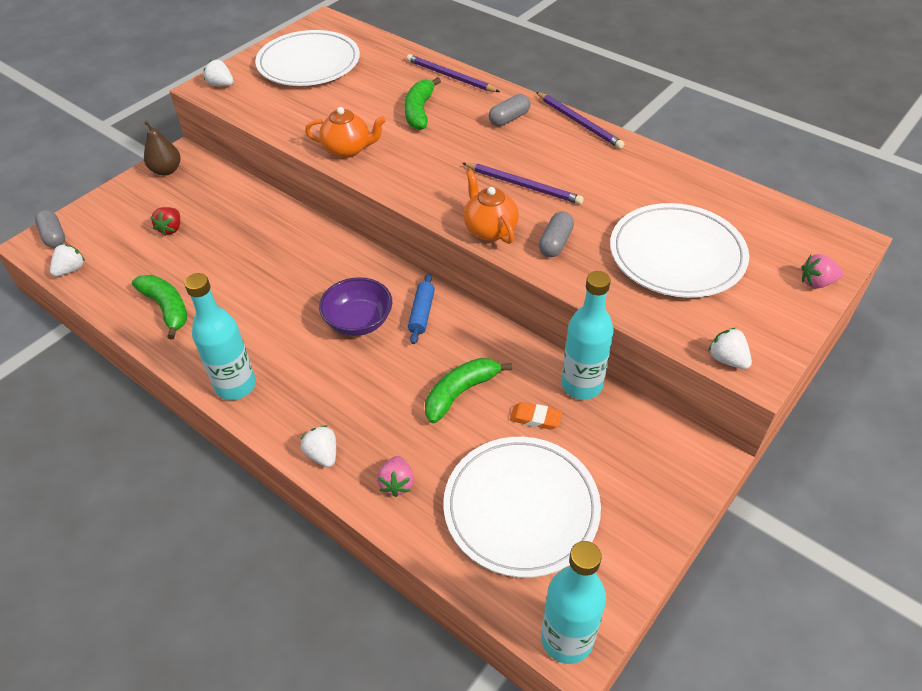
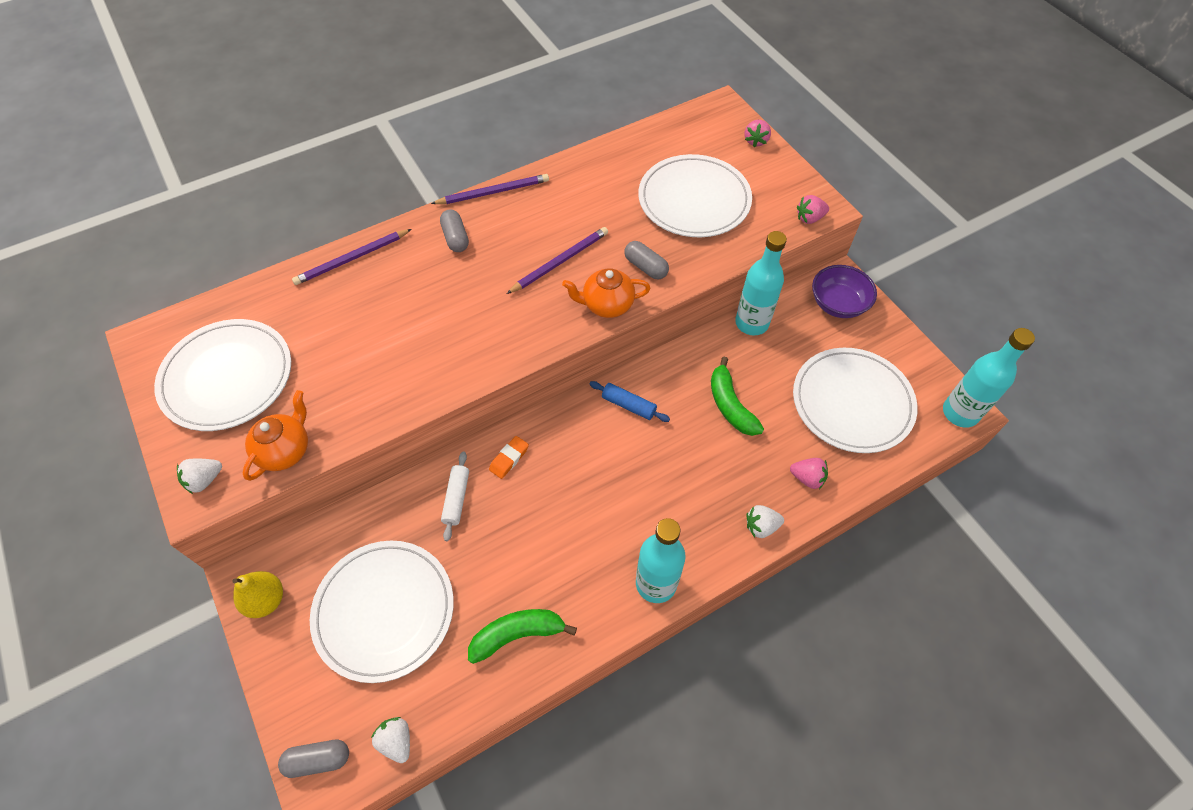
camera: 70 degrees left, 10 degrees up
(166, 170) = (266, 600): brown pear -> yellow pear
(171, 229) = (384, 611): red strawberry -> white plate
(279, 234) = (456, 498): none -> white rolling pin
(348, 150) = (423, 381): orange teapot -> orange teapot (285, 450)
(358, 321) = (617, 458): purple bowl -> purple bowl (838, 304)
(419, 111) = (396, 302): green banana -> none
(535, 418) = (773, 364): orange eraser -> orange eraser (509, 459)
(727, 359) = (809, 218): white strawberry -> pink strawberry

